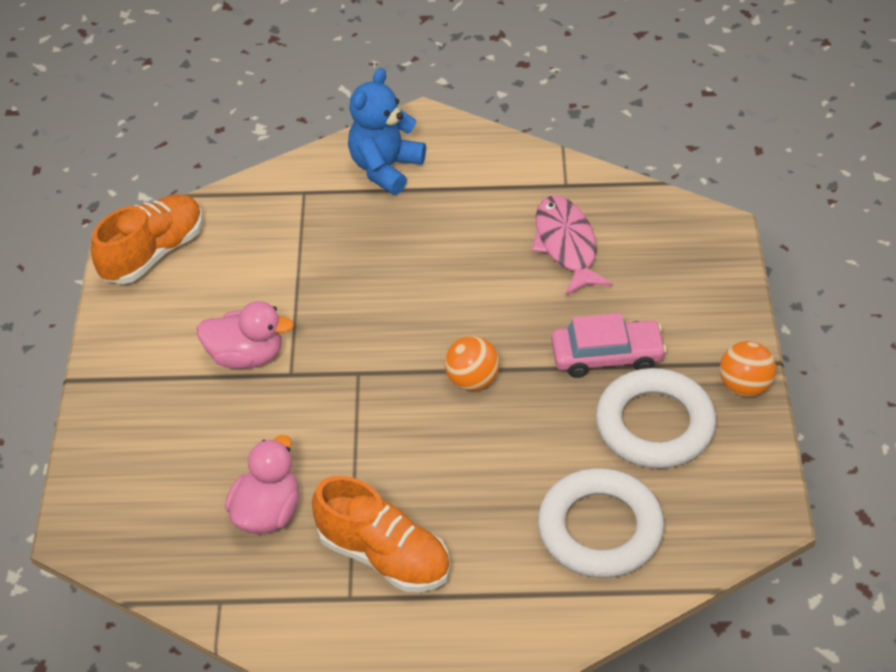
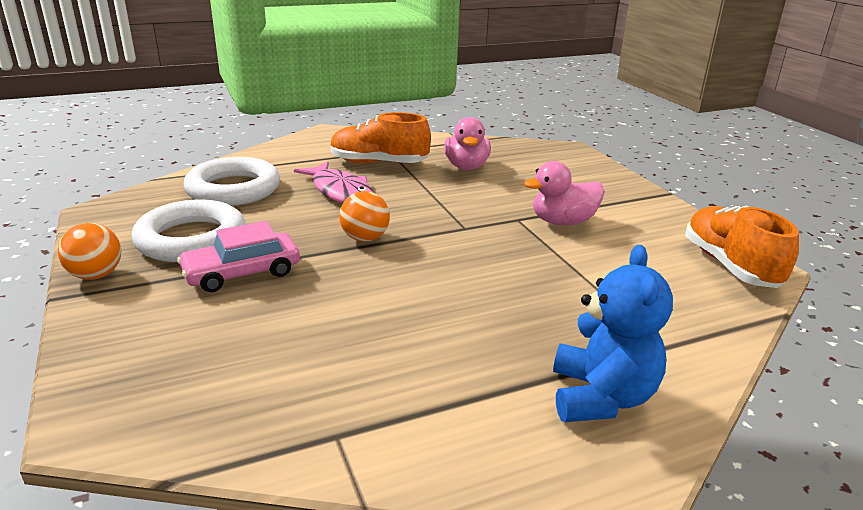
camera: 155 degrees right, 20 degrees down
(153, 253) = (730, 265): orange shoe -> orange shoe turned 150 degrees clockwise
(566, 245) = (311, 357): pink fish -> pink fish (340, 192)

